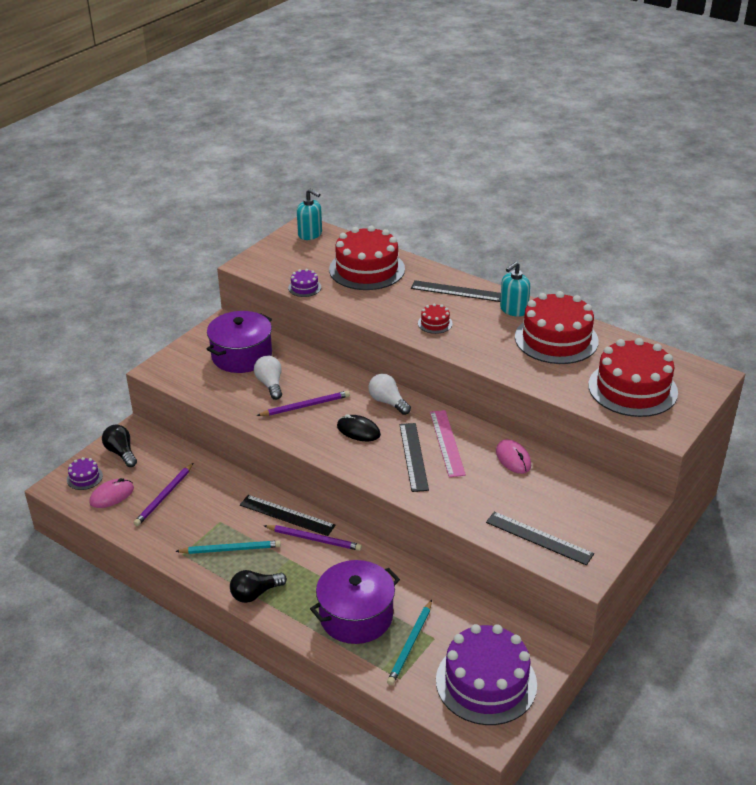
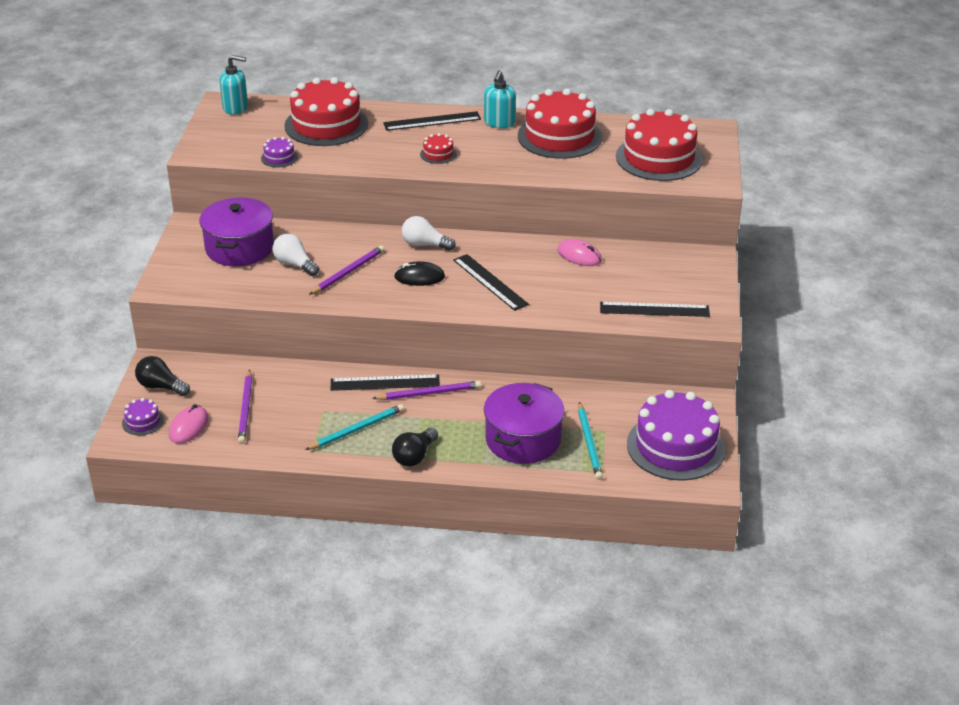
camera: 30 degrees left, 0 degrees up
(447, 443) = (510, 261): pink ruler -> none

